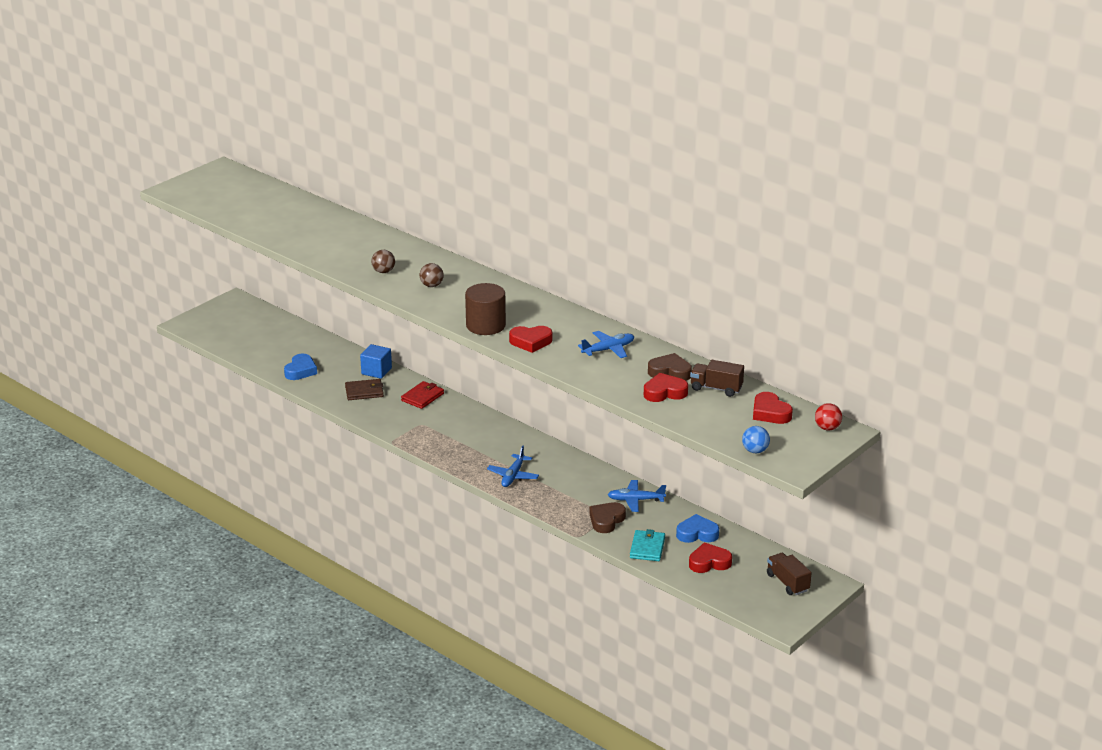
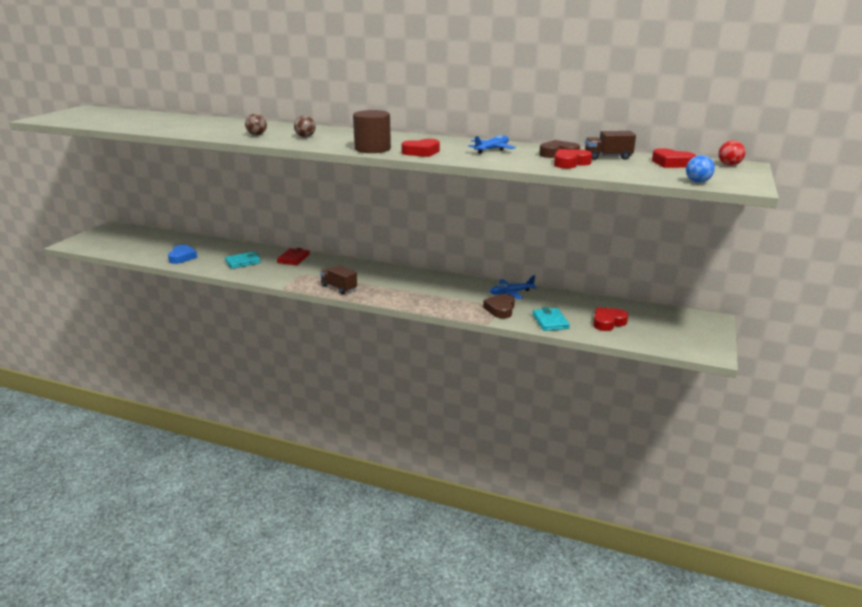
camera: 20 degrees left, 5 degrees down
(364, 392) = (243, 262): brown wallet -> turquoise wallet
(376, 371) = (247, 249): blue cube -> none
(513, 476) = (401, 294): blue plane -> none
(697, 533) = (578, 305): blue heart -> none
(787, 583) = (681, 324): brown truck -> brown truck (339, 288)

